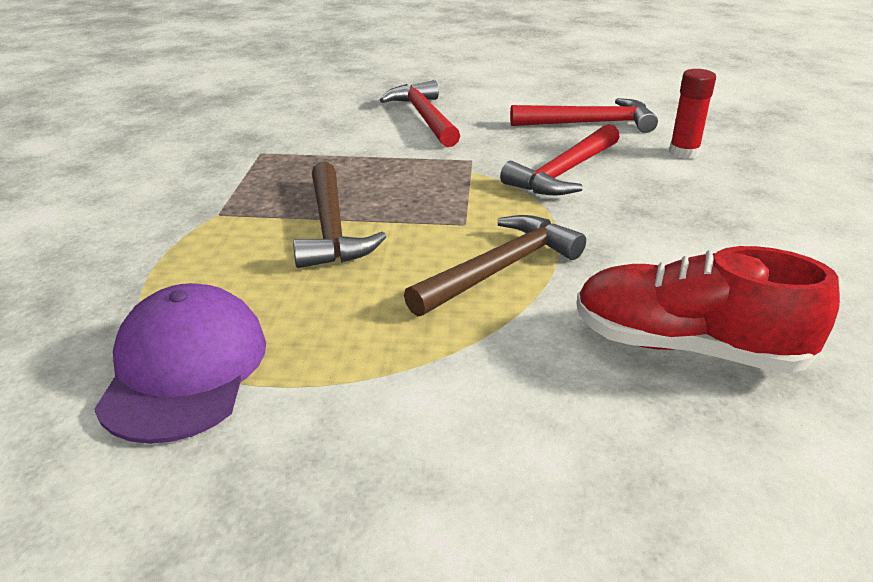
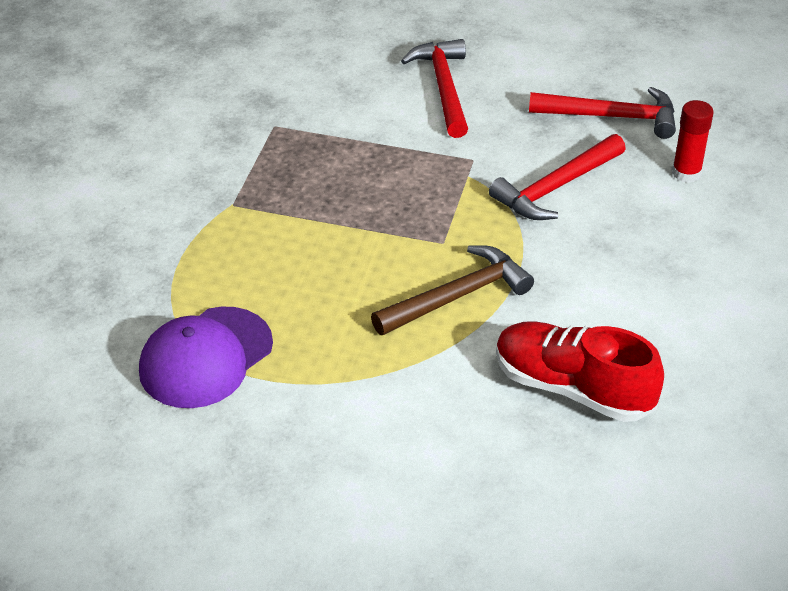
camera: 10 degrees right, 10 degrees up
(184, 369) = (206, 358): purple cap -> purple cap turned 150 degrees counterclockwise
(331, 229) = (327, 234): brown hammer -> none

